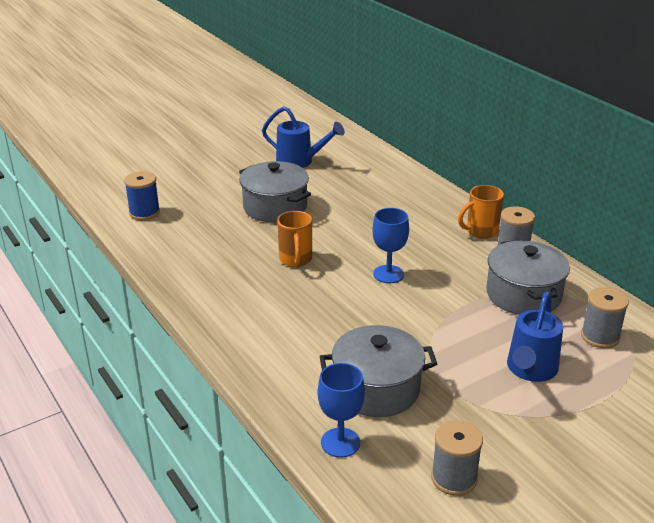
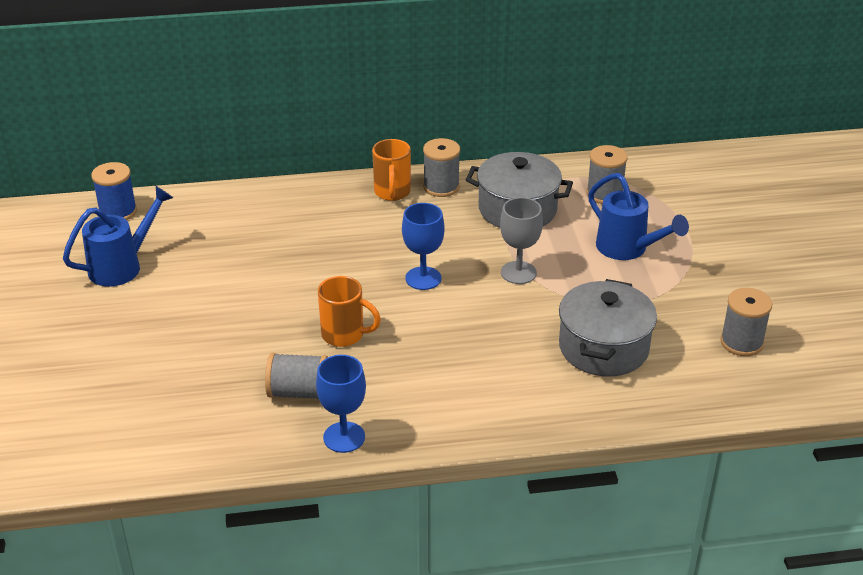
camera: 65 degrees left, 5 degrees up
(144, 212) = (122, 437): blue spool -> blue spool (118, 212)
(223, 260) = (299, 392): none -> grey spool
(275, 207) = (214, 318): grey pot -> none
(340, 442) = (667, 395): blue goblet -> blue goblet (344, 437)
(437, 317) = (518, 272): none -> grey goblet

